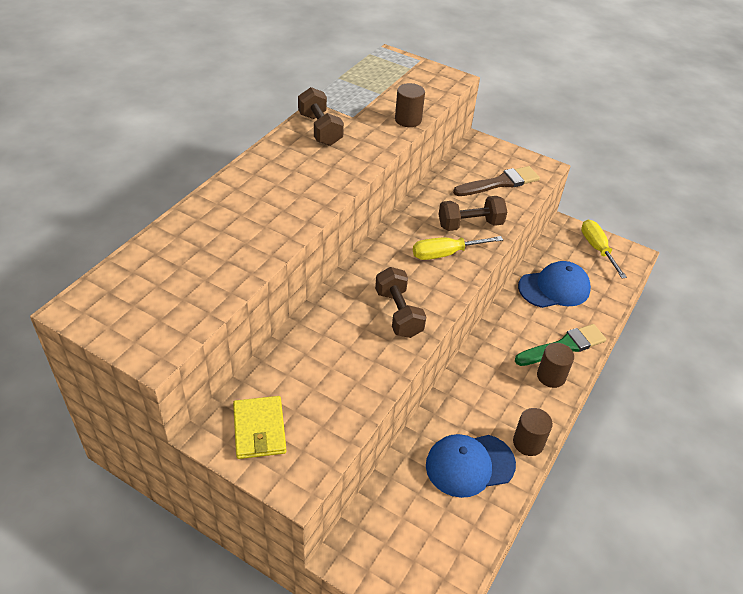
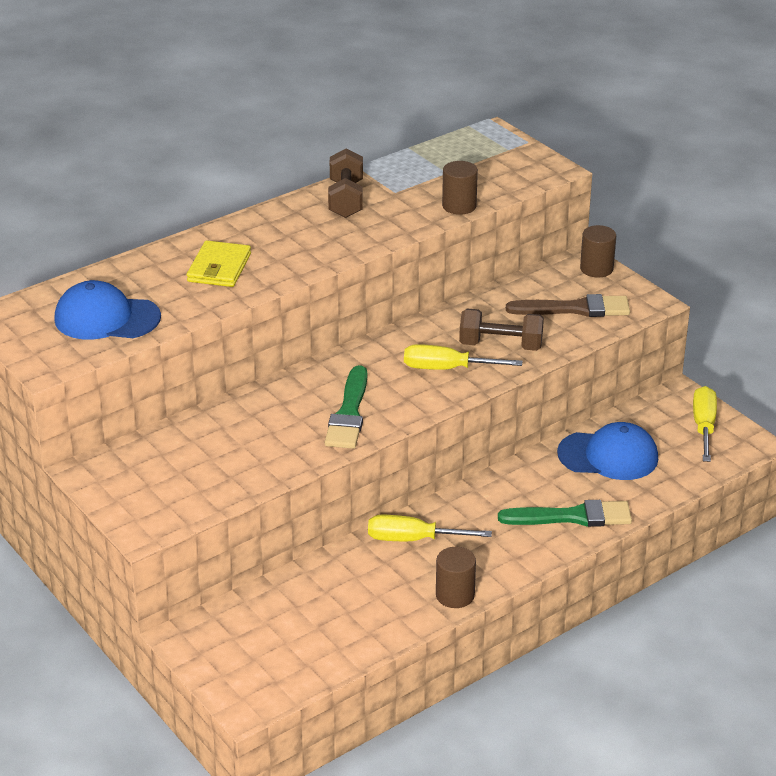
camera: 25 degrees right, 10 degrees down
(259, 429) = (135, 478): yellow wallet -> yellow wallet (219, 268)
(398, 313) = (349, 413): brown dumbbell -> green brush
(469, 399) = (414, 539): none -> yellow screwdriver
(469, 465) = (371, 597): blue cap -> blue cap (106, 318)
(551, 376) = (532, 542): brown cylinder -> brown cylinder (596, 269)

